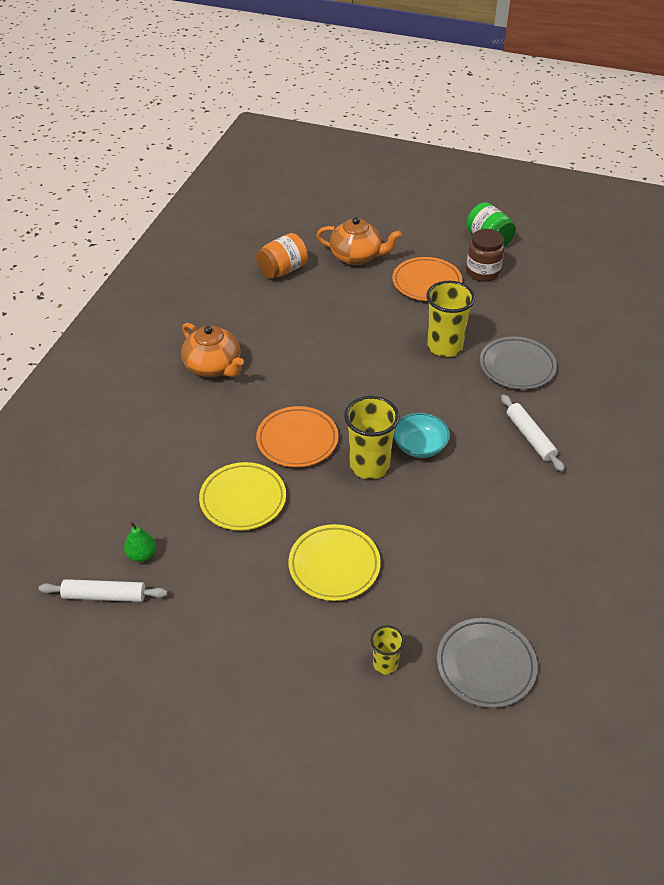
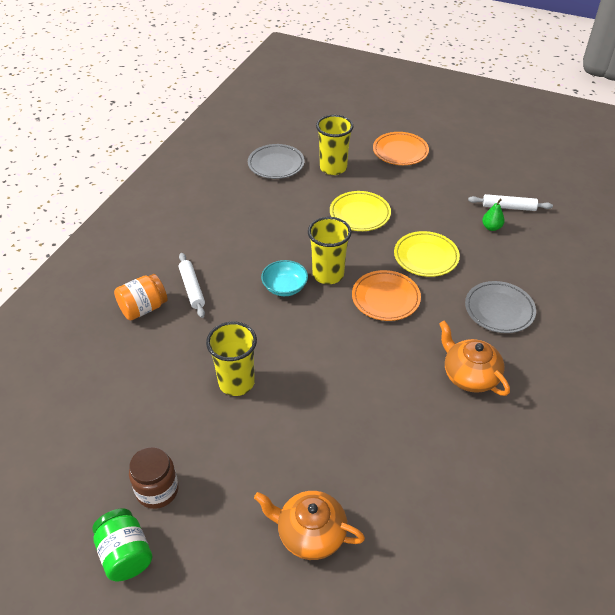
camera: 175 degrees left, 0 degrees up
(282, 270) = (407, 514): orange jar -> orange jar (143, 308)
(385, 664) = (333, 168): yellow cup -> yellow cup, size x1.88
(426, 283) = (231, 477): orange plate -> orange plate (400, 151)
(517, 366) = (174, 355): grey plate -> grey plate (499, 310)

